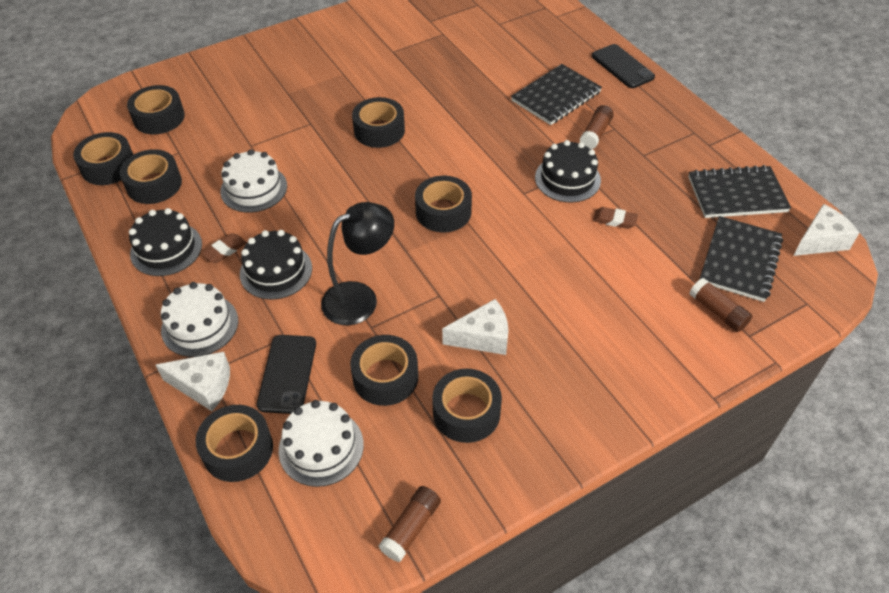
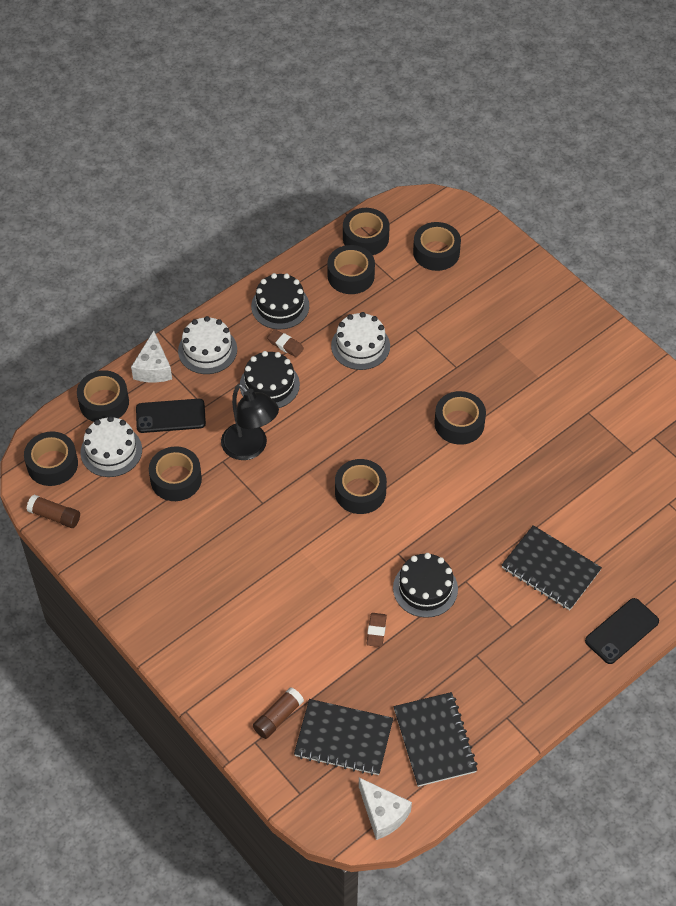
camera: 80 degrees right, 5 degrees up
(466, 412) = (151, 537): black tape -> black tape (52, 464)
(483, 337) = (223, 540): white cheese -> none
(595, 134) = (498, 609): brown glue stick -> none

